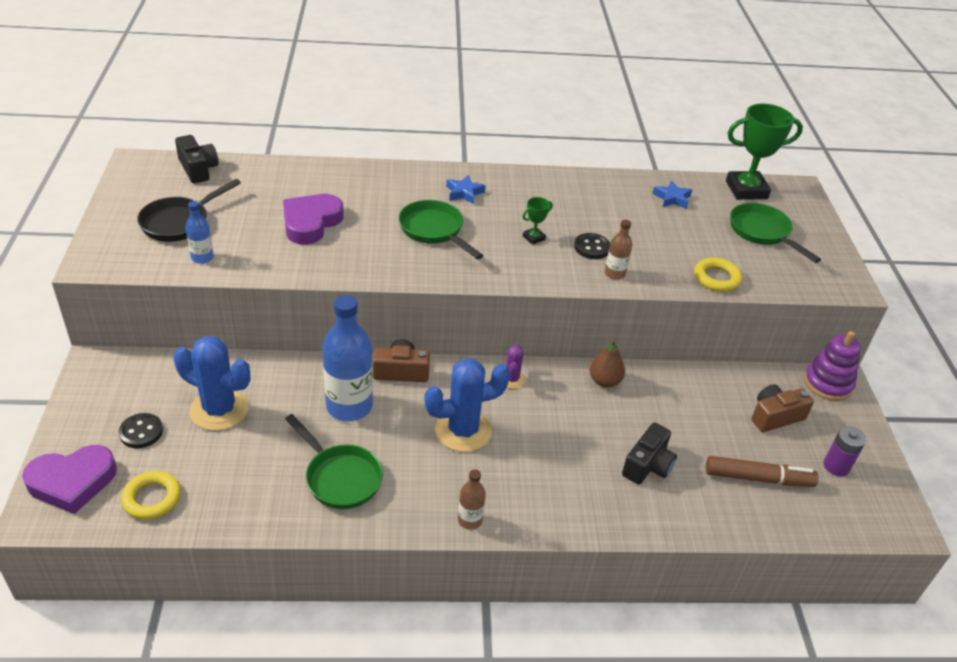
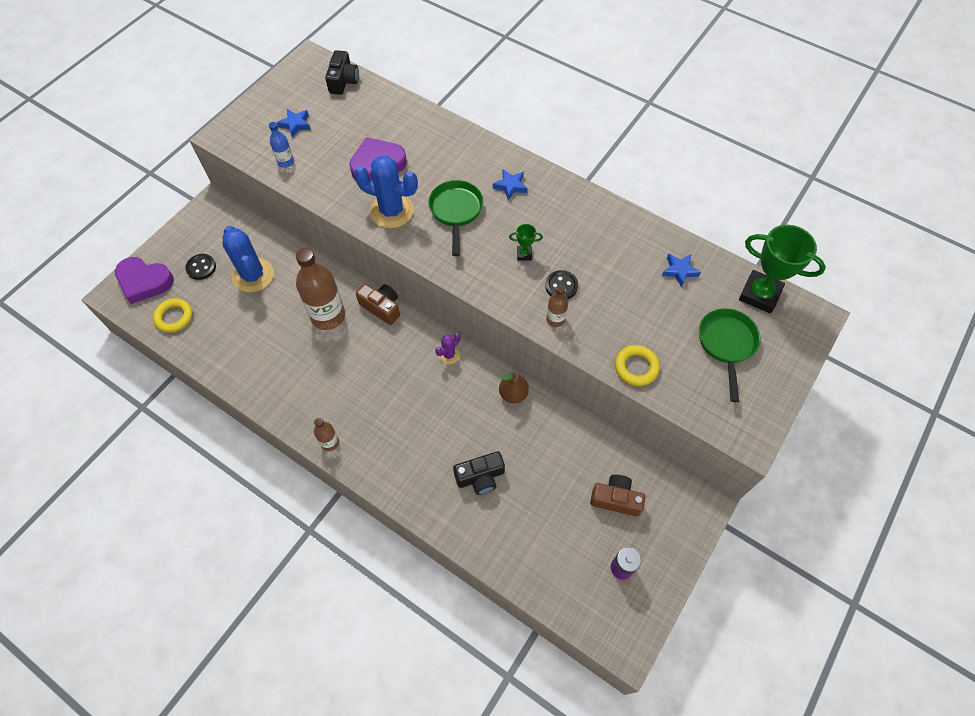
camera: 40 degrees right, 20 degrees up
(179, 222) = (295, 124): black pan -> blue star
(340, 477) = (281, 365): green pan -> none
(349, 406) = (328, 316): blue bottle -> brown bottle
(463, 430) = (382, 376): blue cactus -> blue cactus (391, 211)
(758, 478) = (550, 537): brown marker -> none
(827, 383) = (690, 499): purple stacking toy -> none

